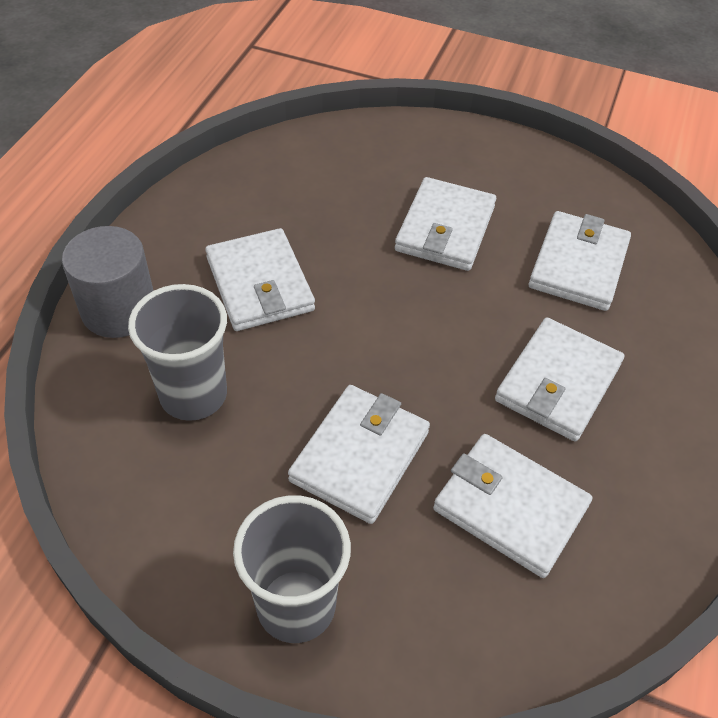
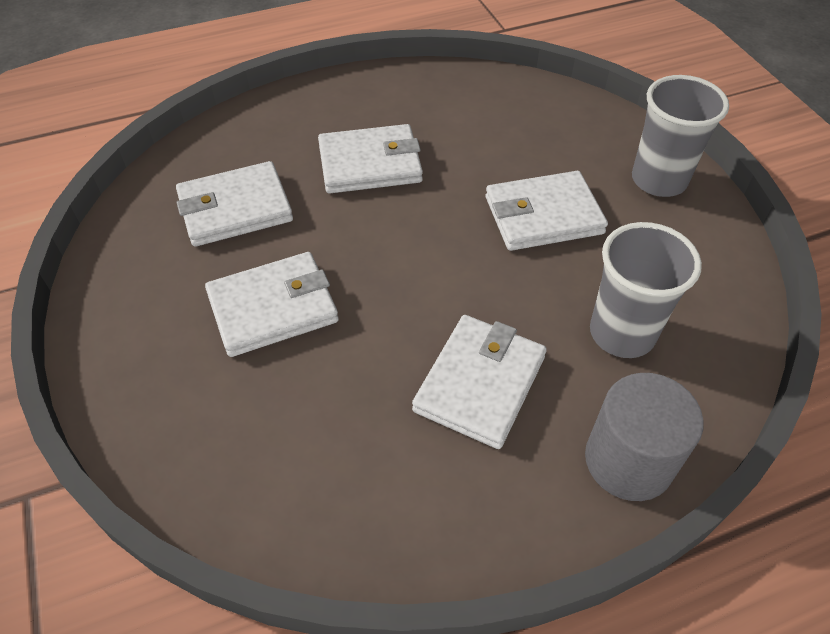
camera: 130 degrees left, 0 degrees up
(510, 507) = (488, 138): white wallet -> none

